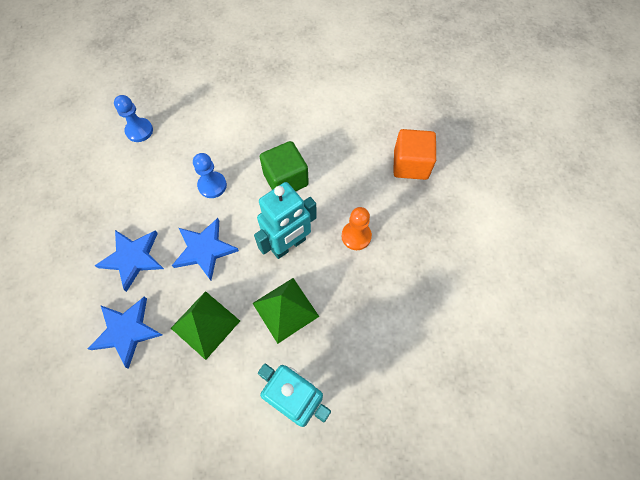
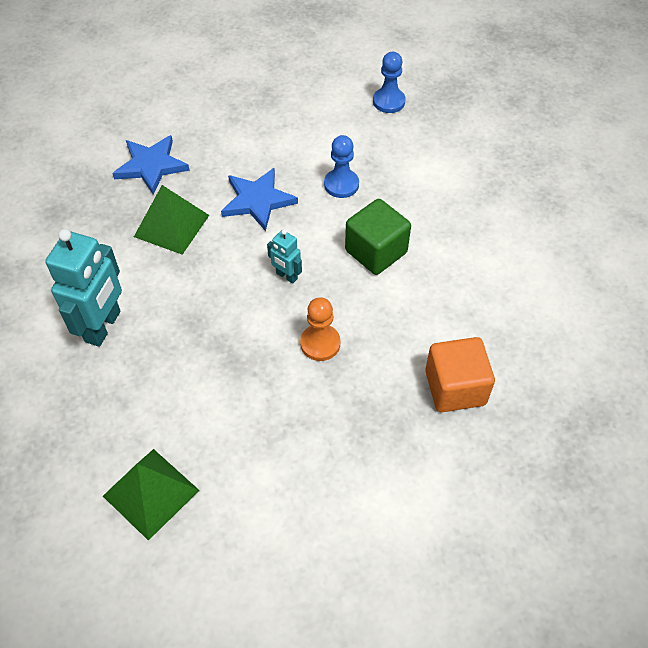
camera: 75 degrees right, 10 degrees down
(133, 258) = (231, 146): blue star -> none
(285, 309) = (204, 292): green pyramid -> green pyramid (150, 493)
(288, 245) = (286, 276): turquoise robot -> turquoise robot, size x0.50

